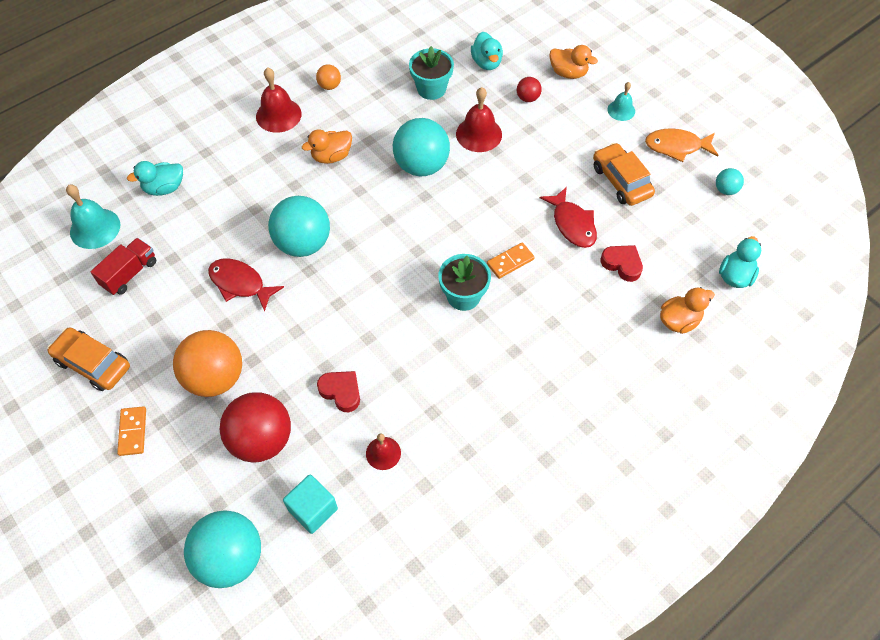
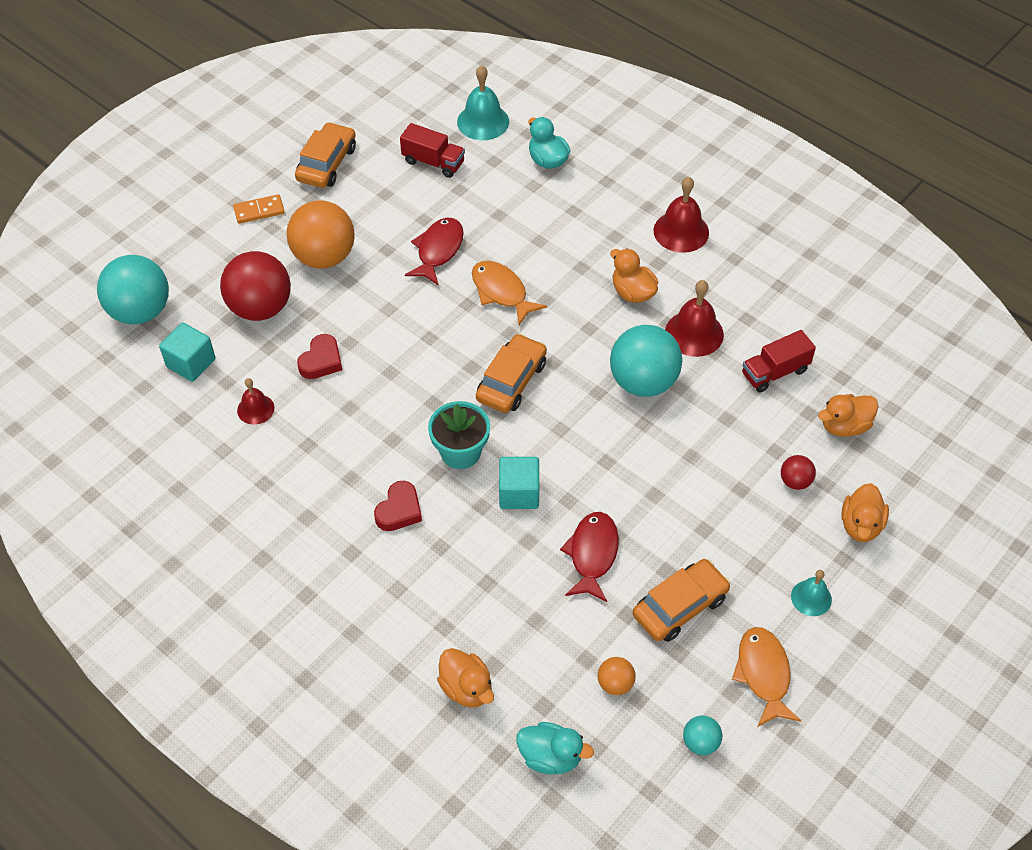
camera: 80 degrees right, 5 degrees down
(303, 243) = (501, 292): turquoise ball -> orange fish
(329, 86) = (743, 269): orange ball -> orange ball (615, 683)
(400, 250) = (511, 381): none -> orange car
(431, 89) = (775, 372): turquoise flower pot -> red truck
(479, 134) = (713, 434): red bell -> red bell (694, 333)
(486, 63) = (844, 426): turquoise duck -> orange duck
(510, 262) = (519, 493): orange domino -> turquoise cube
(572, 224) = (592, 554): red fish -> red fish turned 135 degrees clockwise
(622, 264) = (541, 617): red heart -> red heart (399, 510)

